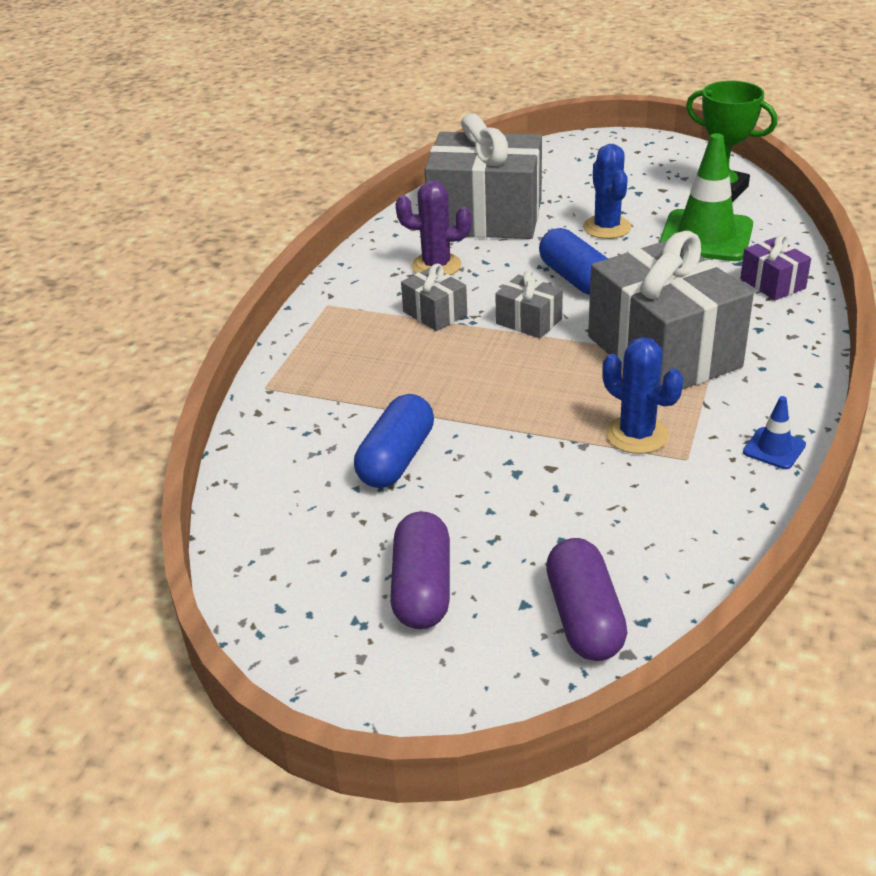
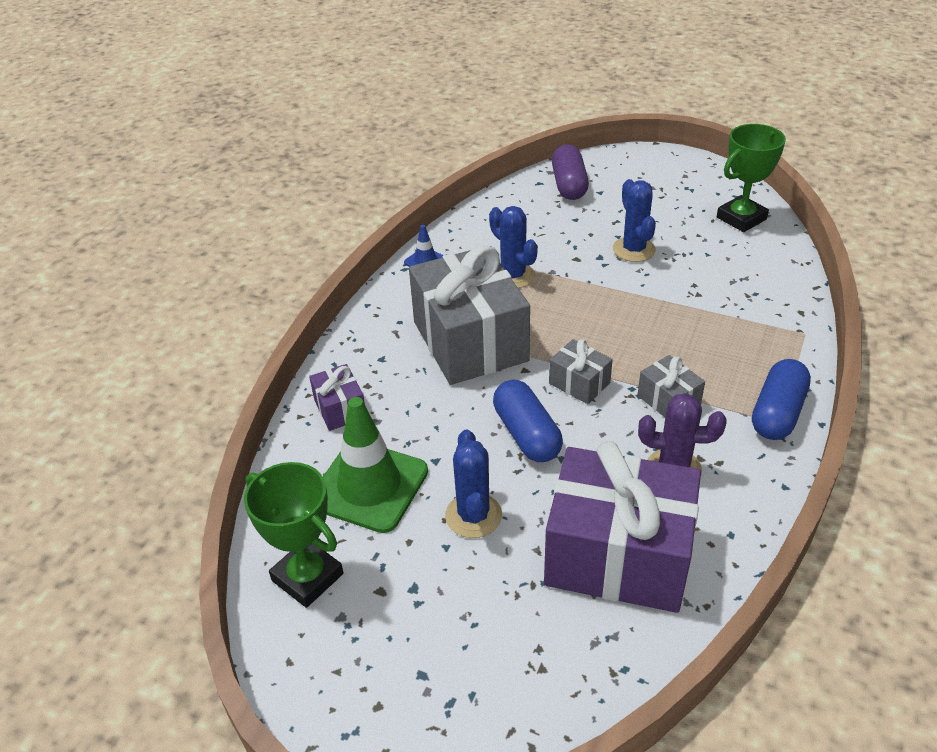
camera: 175 degrees left, 5 degrees up
(285, 556) = (741, 218): none -> green trophy
(396, 459) = (683, 269): blue capsule -> blue capsule (777, 413)
(422, 588) = (656, 200): purple capsule -> none
(465, 487) = (634, 249): none -> blue cactus
(485, 217) = (618, 555): grey gift -> purple gift

